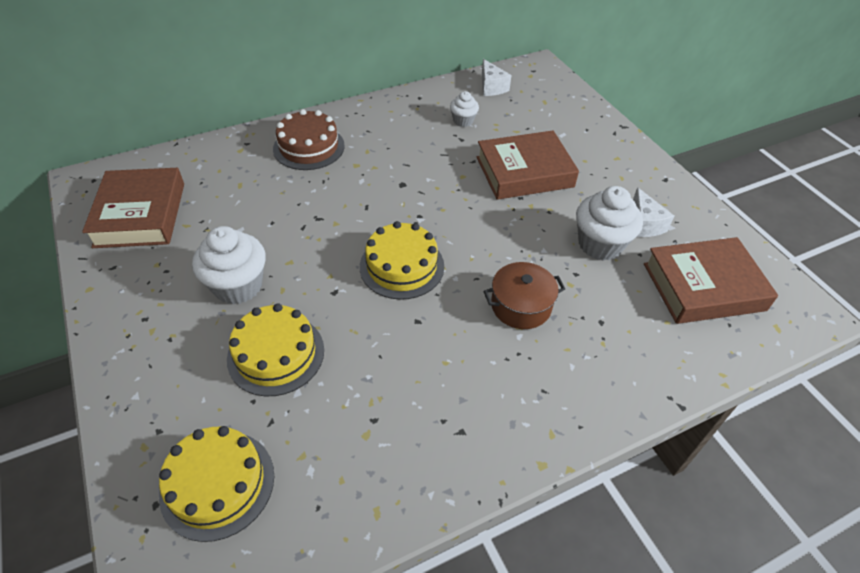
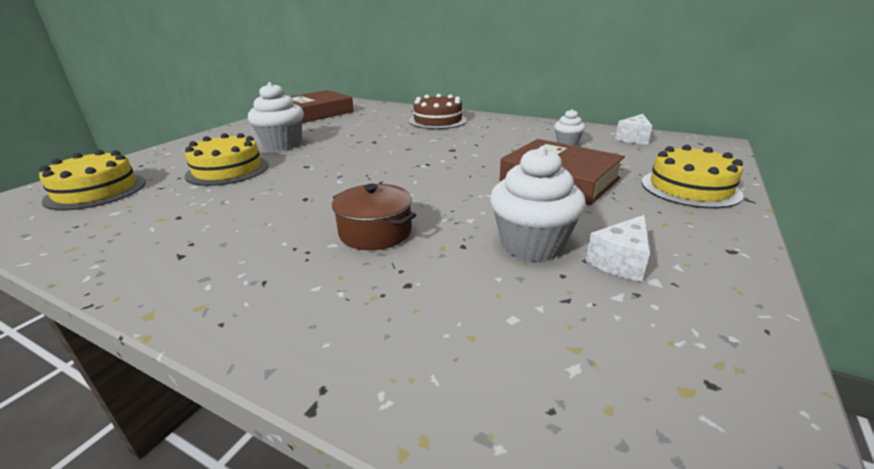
camera: 55 degrees right, 20 degrees down
(402, 266) = (361, 175): yellow cake -> yellow cake (690, 188)
(703, 287) = (590, 350): brown book -> none

